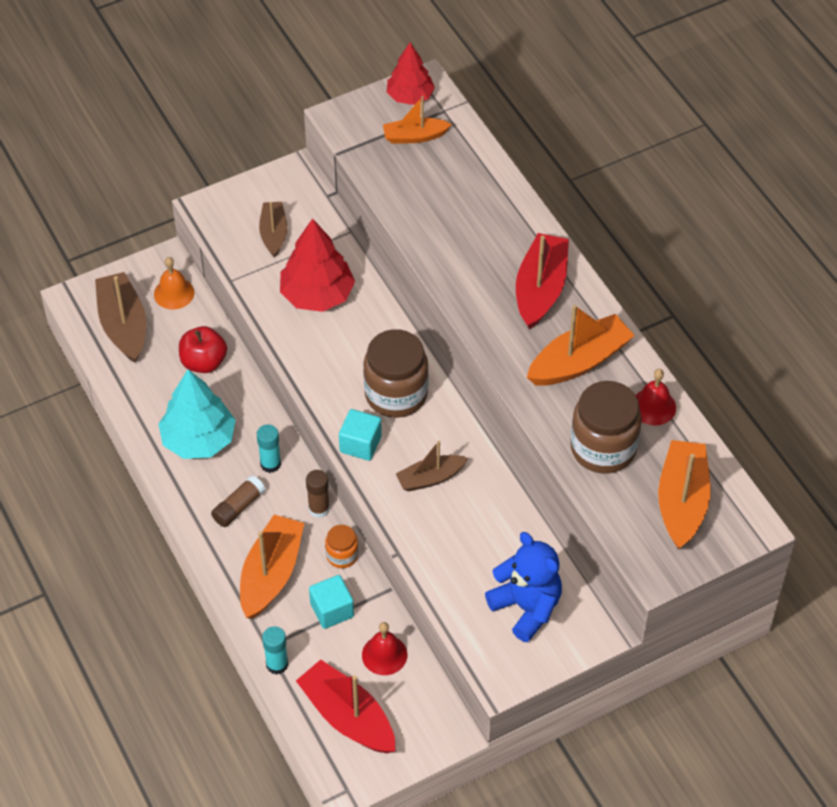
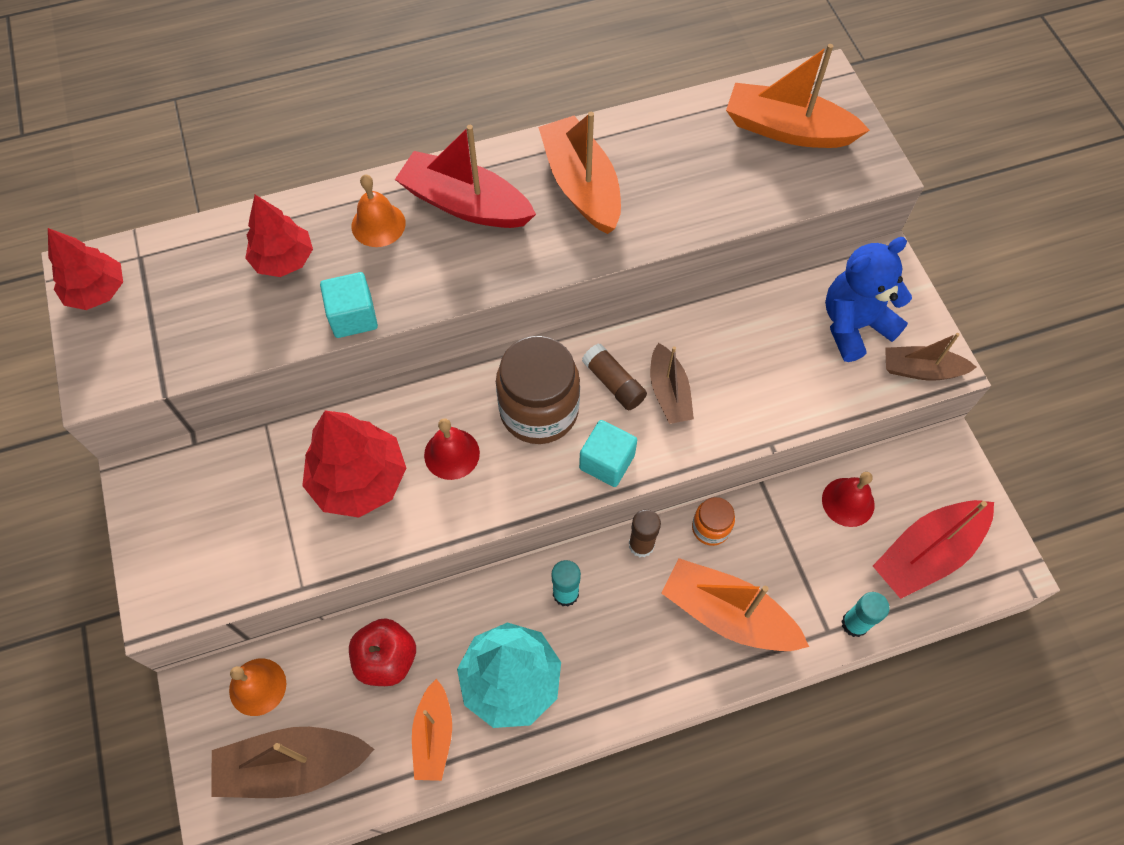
camera: 80 degrees left, 10 degrees up
(238, 507) = (624, 641): brown glue stick -> brown glue stick (613, 383)
(274, 234) = (237, 520): brown boat -> brown boat (921, 370)
(332, 610) = (785, 550): turquoise cube -> turquoise cube (353, 316)
(415, 136) = (171, 296): orange boat -> orange boat (433, 735)
(461, 191) = (283, 259): none -> red tree
(507, 239) = (378, 224): none -> orange bell
(603, 448) = (707, 185): brown jar -> none
(653, 406) = (657, 130): red bell -> red bell (451, 454)

